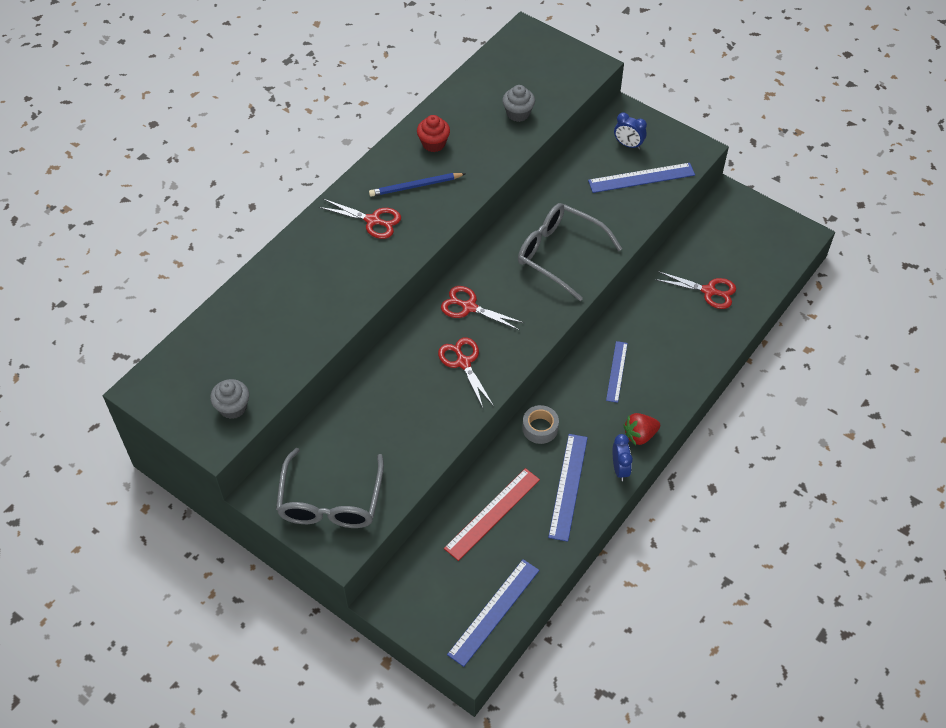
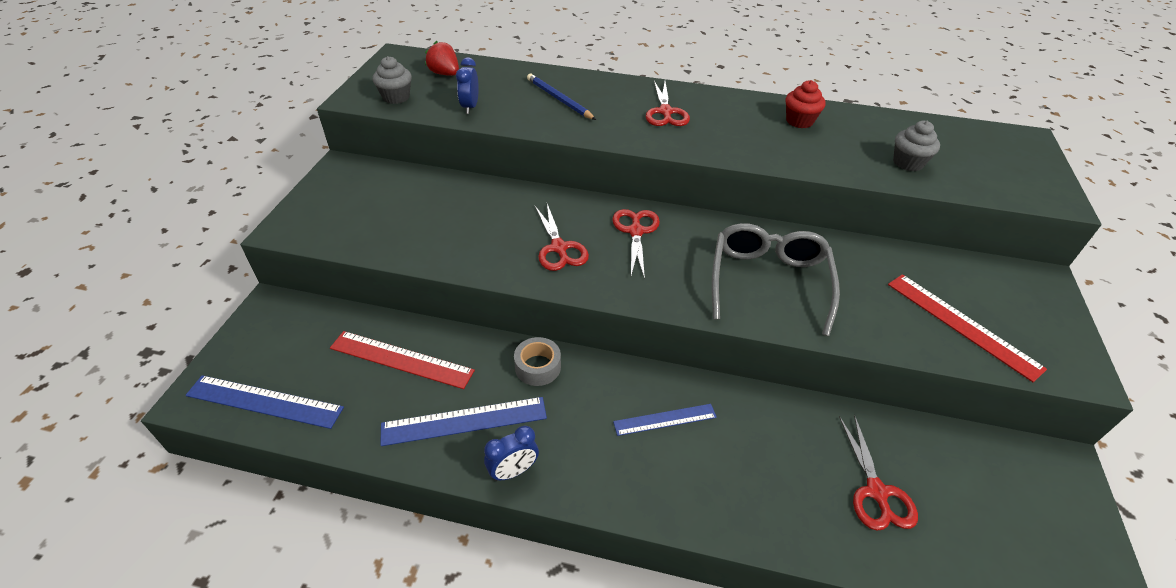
camera: 65 degrees right, 10 degrees down
(330, 501) = (343, 207): grey glasses -> none
(415, 186) = (733, 124): blue pencil -> blue pencil (559, 99)
(463, 362) = (559, 248): red scissors -> red scissors turned 120 degrees clockwise
(628, 145) = (998, 296): blue clock -> blue clock (470, 107)
(640, 435) = (578, 478): red strawberry -> red strawberry (445, 74)
(641, 177) = (962, 324): blue ruler -> red ruler

